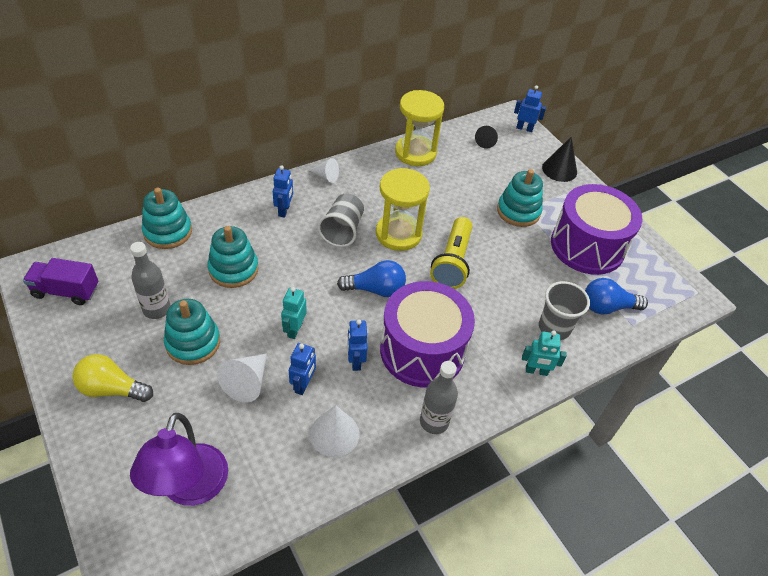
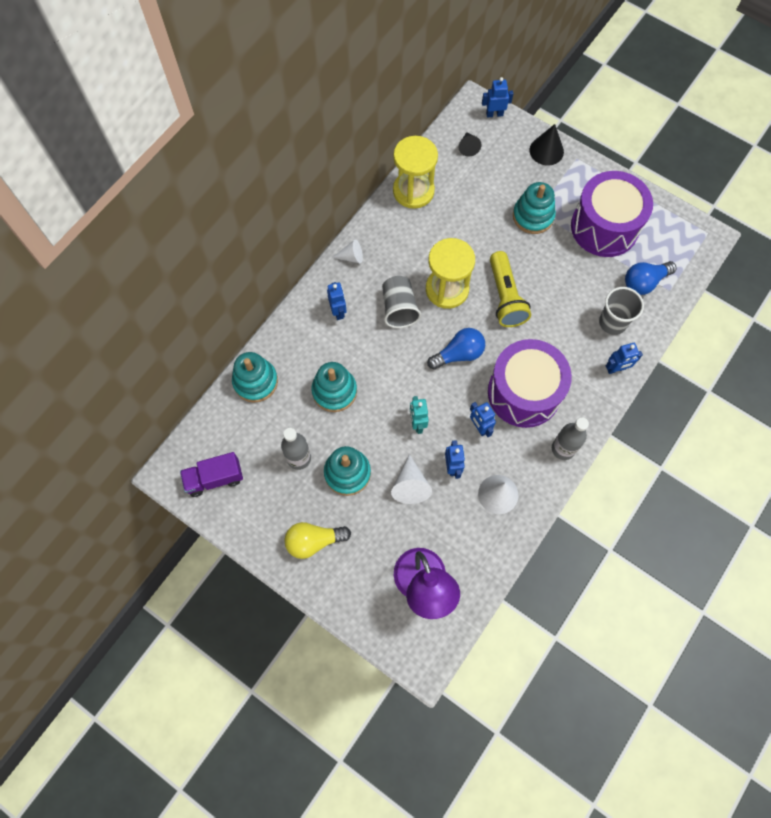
camera: 20 degrees left, 20 degrees up
(536, 371) = (616, 369): turquoise robot -> blue robot

